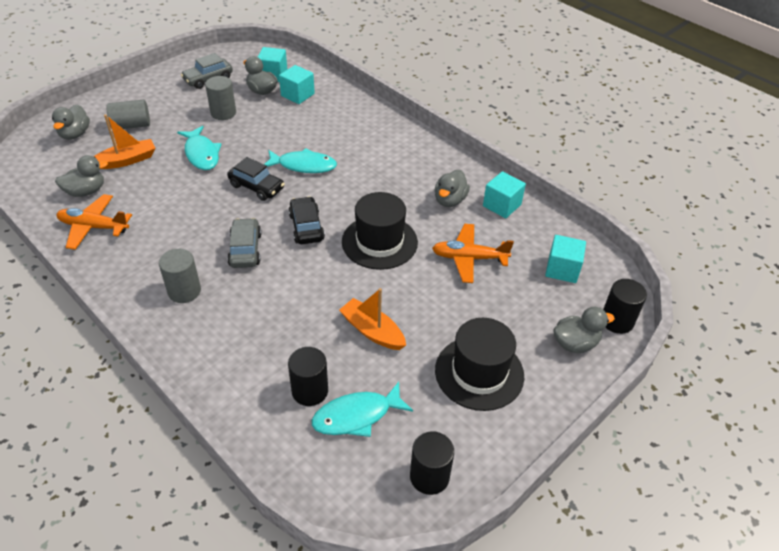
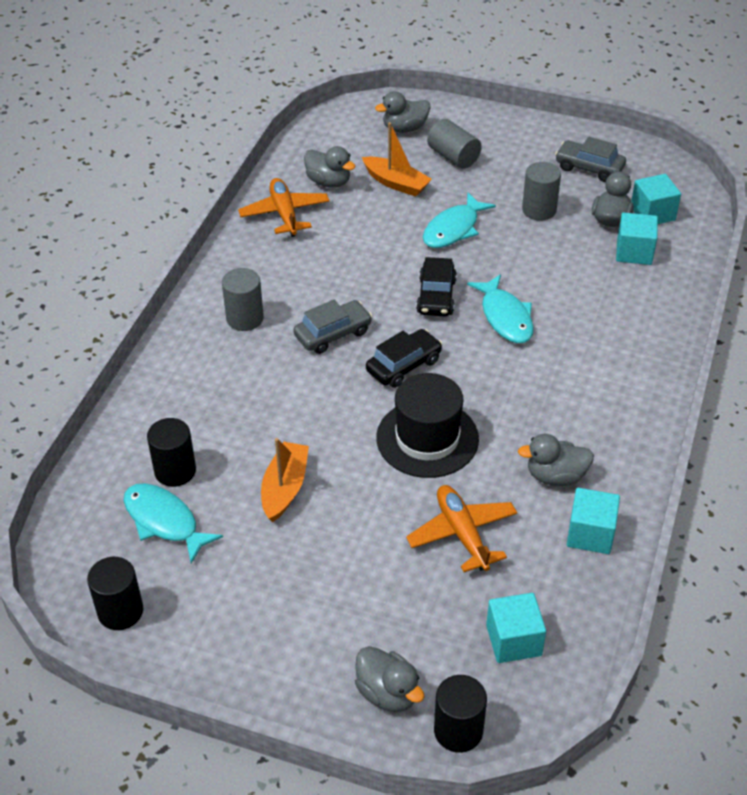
camera: 65 degrees right, 0 degrees up
(479, 373) = (282, 607): black hat -> none

